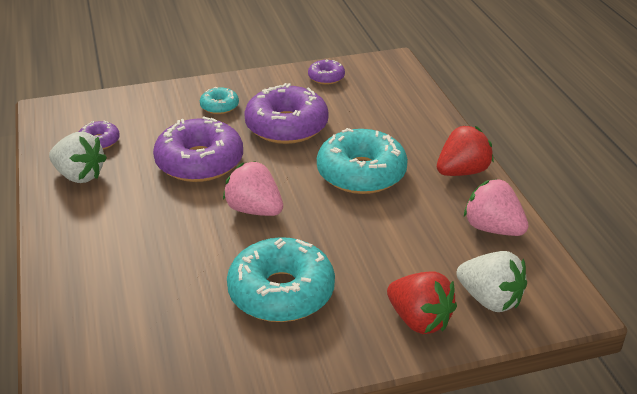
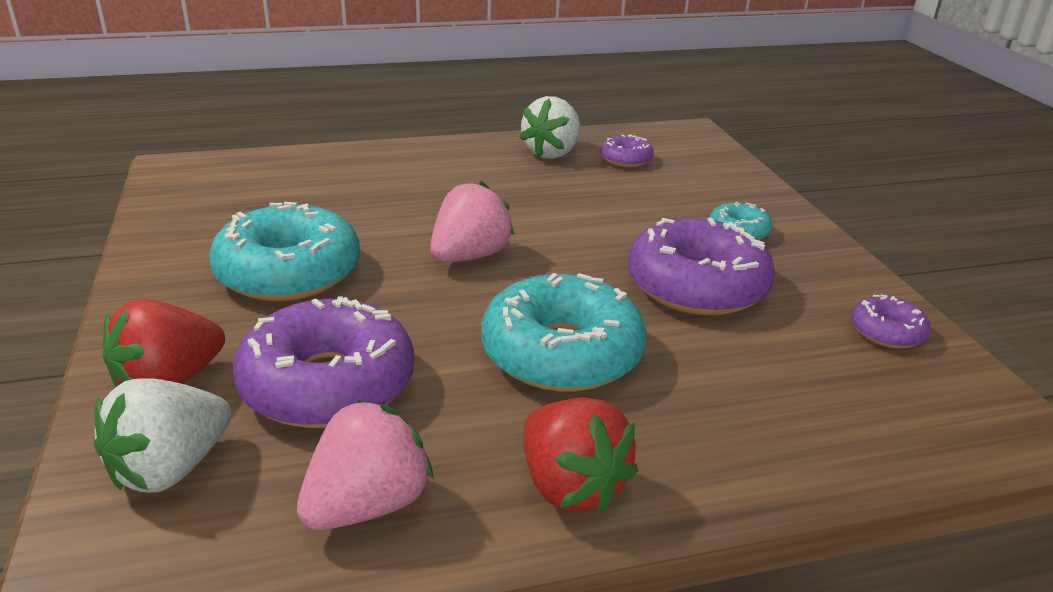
camera: 90 degrees right, 5 degrees down
(199, 162) = (585, 219): purple donut -> purple donut (328, 384)

